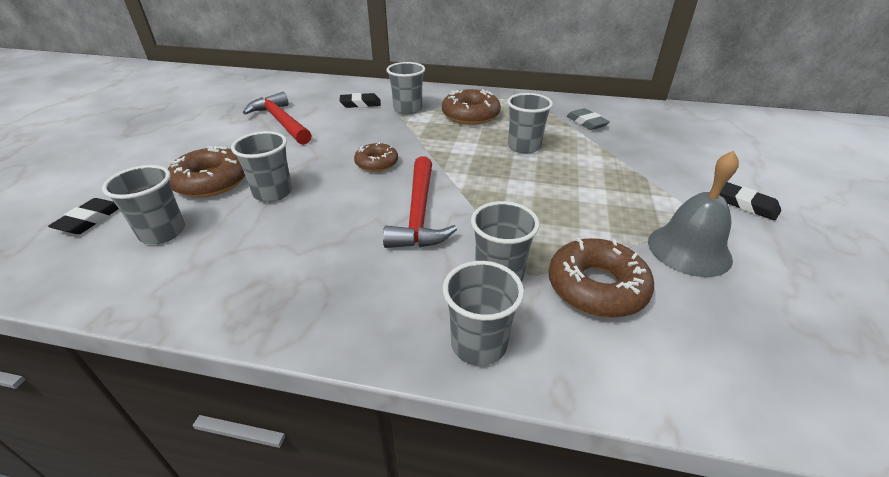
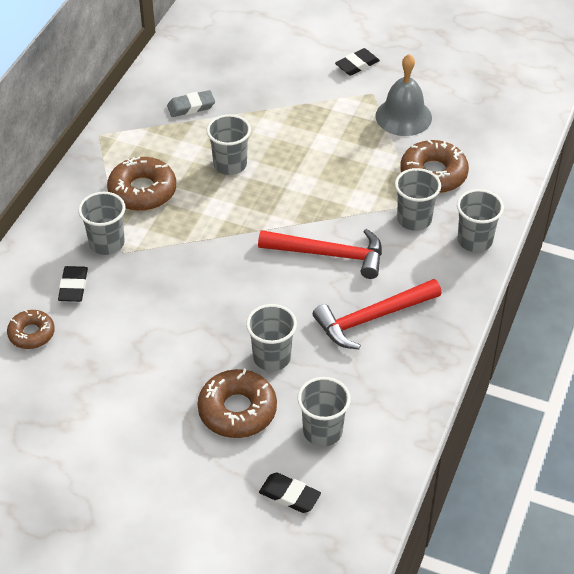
camera: 80 degrees left, 10 degrees up
(281, 121) = (102, 364): red hammer -> red hammer (371, 318)
(376, 163) = (233, 278): brown donut -> brown donut (31, 334)

